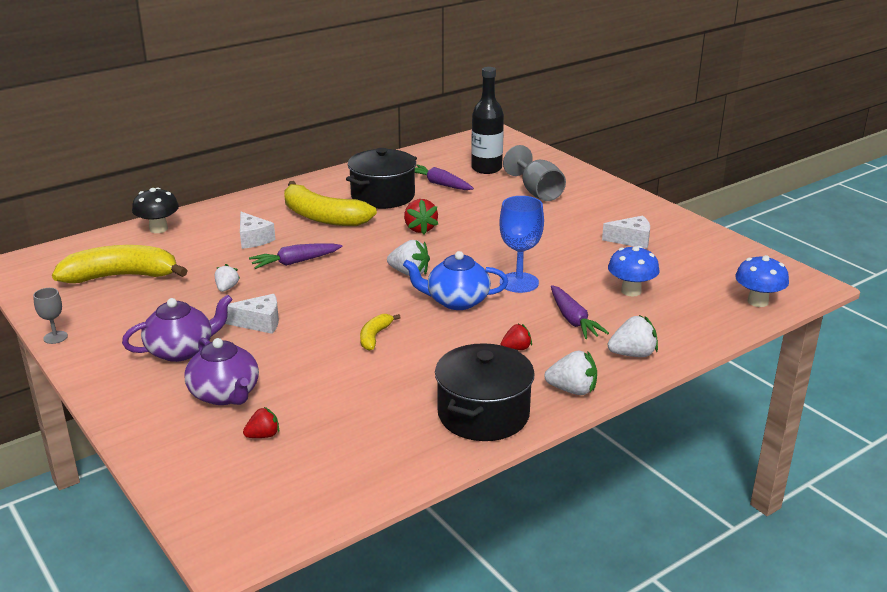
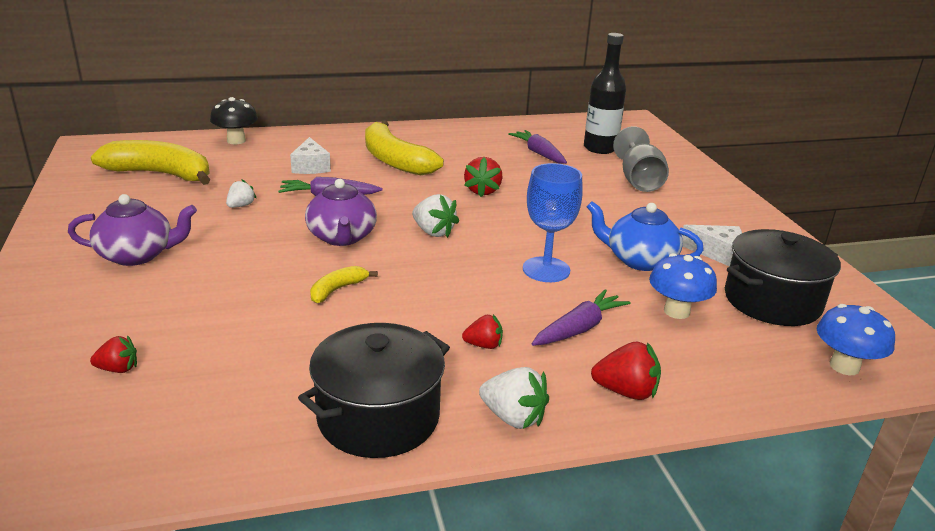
camera: 20 degrees right, 0 degrees up
(55, 337) = (45, 215): grey goblet -> none
(225, 394) = (129, 312): purple teapot -> purple teapot (342, 237)
(259, 323) = (237, 246): white cheese -> none
(383, 196) = (471, 153): black pot -> black pot (772, 301)
(456, 301) = (459, 273): blue teapot -> blue teapot (639, 260)
(573, 320) = (579, 328): purple carrot -> purple carrot turned 135 degrees counterclockwise
(632, 354) = (626, 392): white strawberry -> red strawberry

